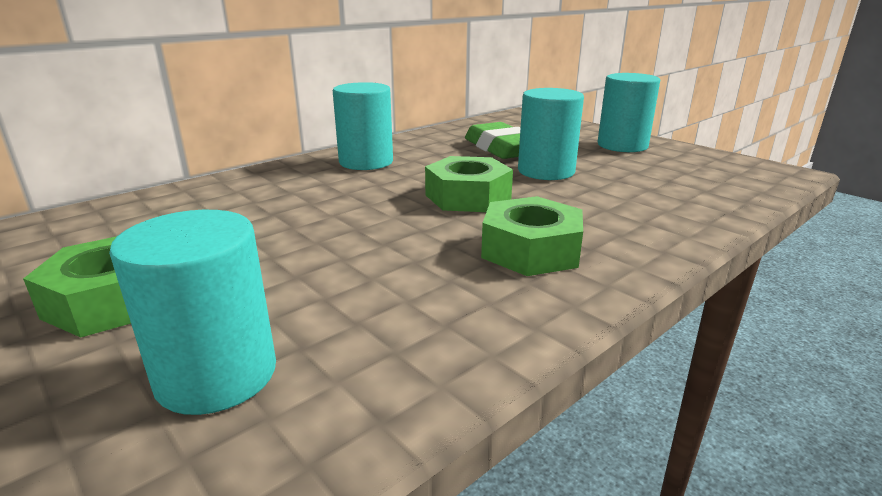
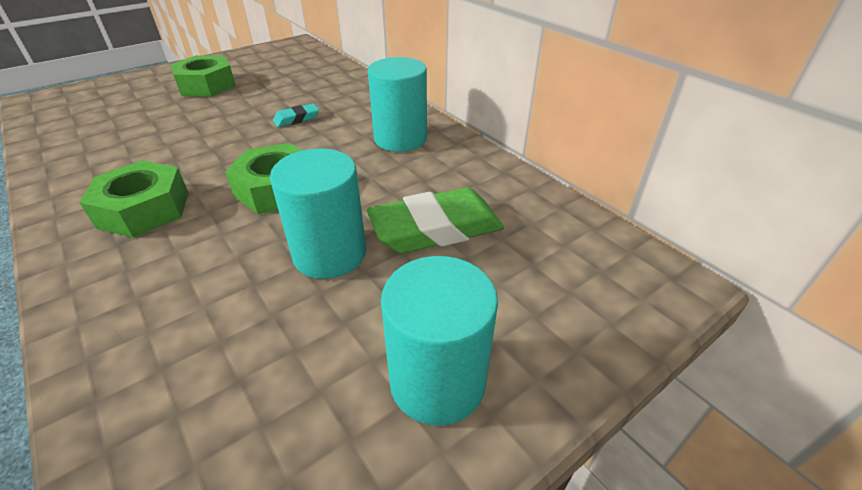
camera: 95 degrees right, 15 degrees up
(217, 375) = (116, 113): turquoise cylinder -> none
(305, 207) = (296, 119): none -> turquoise eraser

